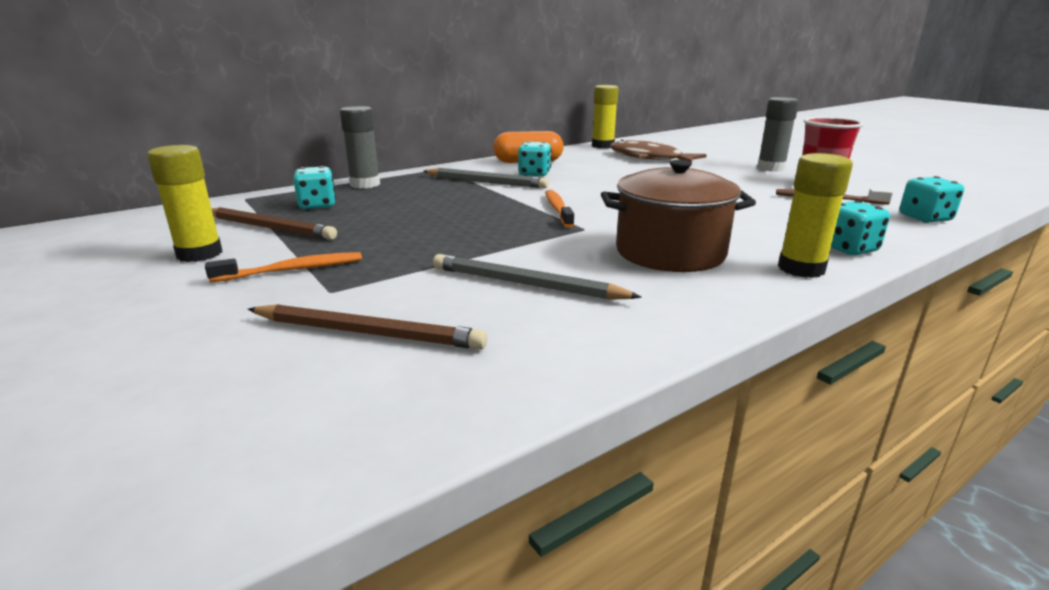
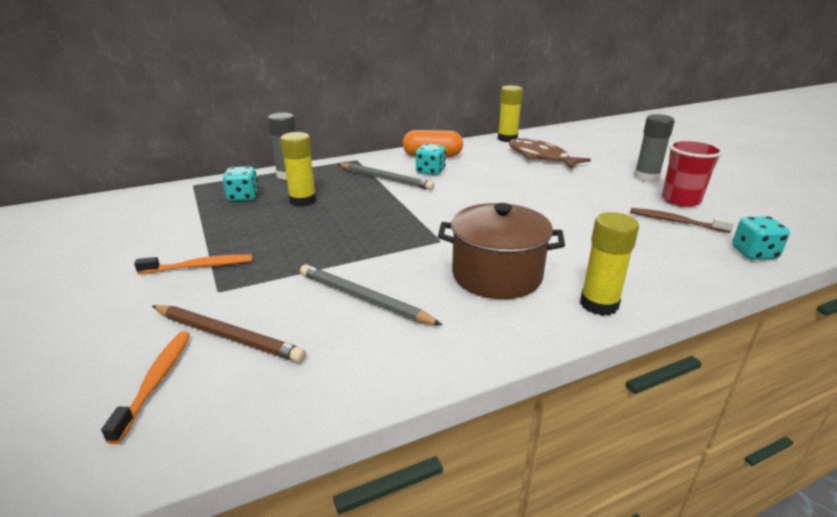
camera: 10 degrees right, 5 degrees up
(199, 254) = (141, 243): yellow glue stick -> yellow glue stick (302, 201)
(269, 228) = (199, 219): brown pencil -> none
(558, 209) = (429, 216): orange toothbrush -> orange toothbrush (155, 382)
(848, 249) = (656, 285): turquoise dice -> none

